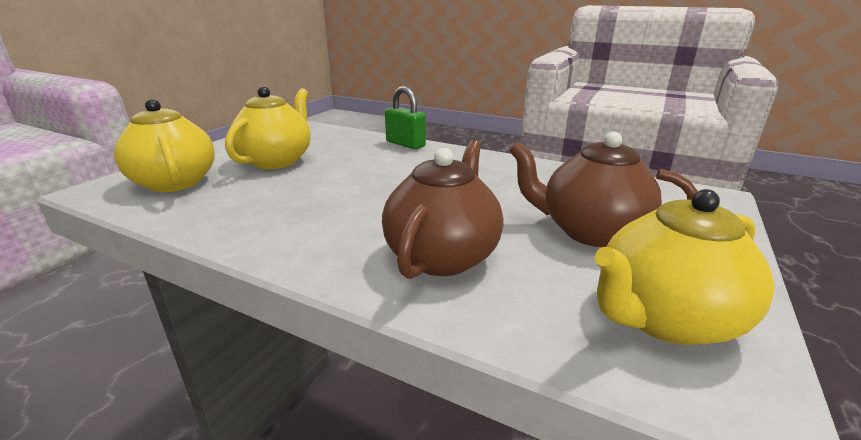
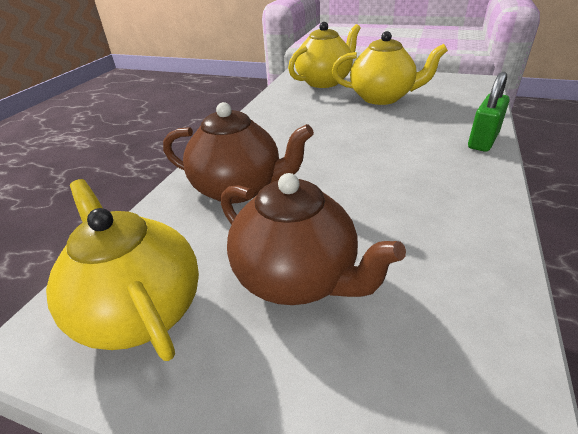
camera: 85 degrees right, 10 degrees up
(590, 231) = (297, 278): brown teapot -> brown teapot turned 120 degrees clockwise

